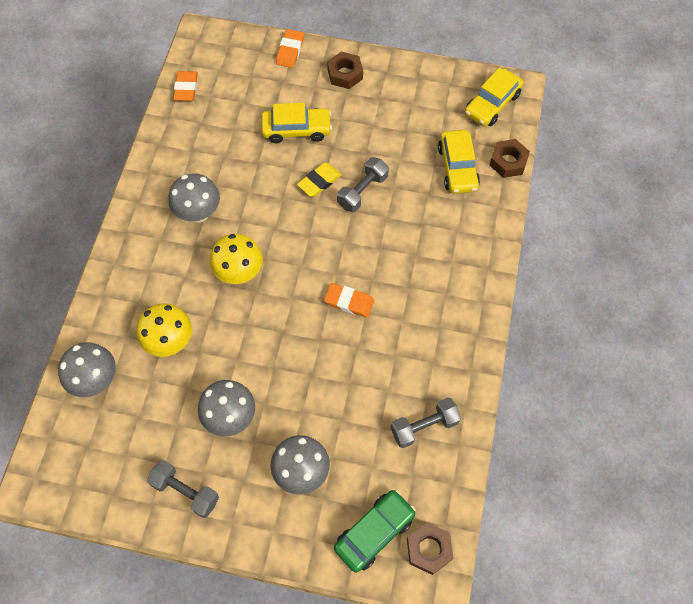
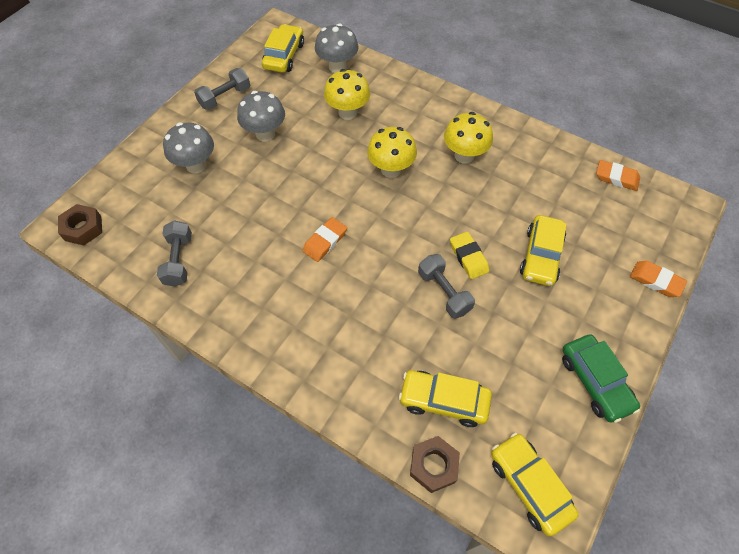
camera: 110 degrees right, 5 degrees down
(90, 453) = (284, 56): none -> yellow car
(198, 213) = (464, 155): grey mushroom -> yellow mushroom
(345, 74) = (611, 326): brown nut -> none
(374, 532) = (121, 197): green car -> green car (595, 381)

